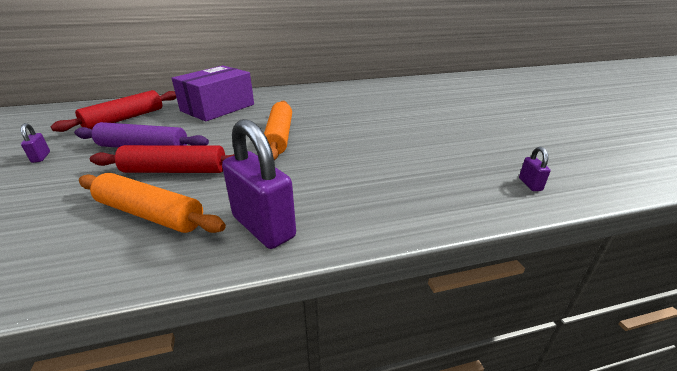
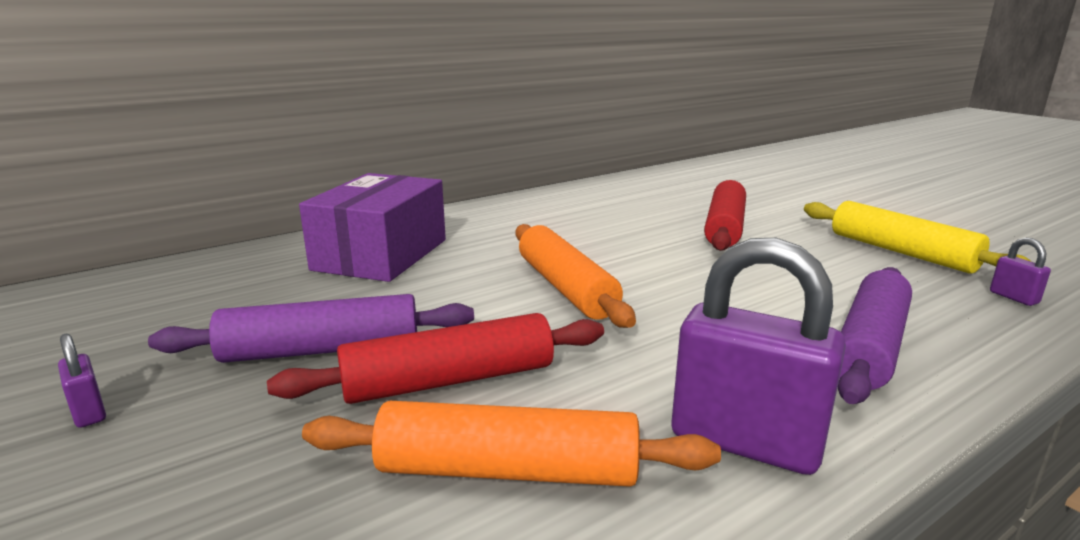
camera: 20 degrees left, 10 degrees down
(125, 119) = (201, 301): red rolling pin -> red rolling pin (725, 227)
(395, 195) = (870, 346): none -> purple rolling pin
(495, 145) = (901, 252): none -> yellow rolling pin

